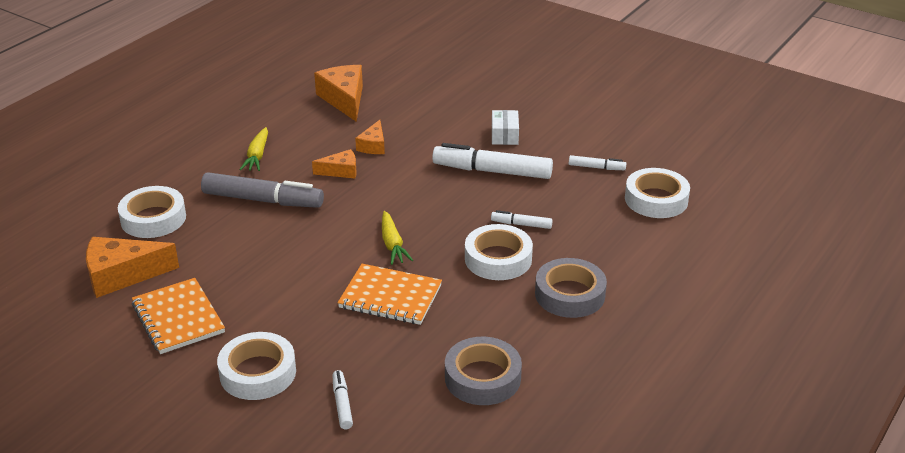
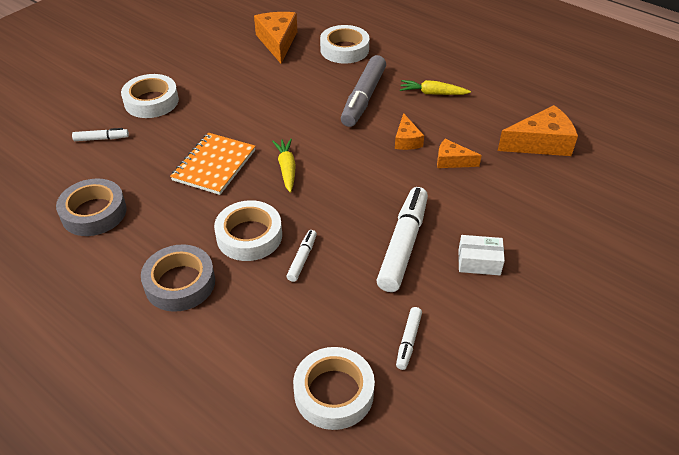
camera: 95 degrees right, 10 degrees up
(178, 318) = (222, 67): orange notebook -> none
(392, 244) = (286, 169): yellow carrot -> yellow carrot turned 90 degrees clockwise

